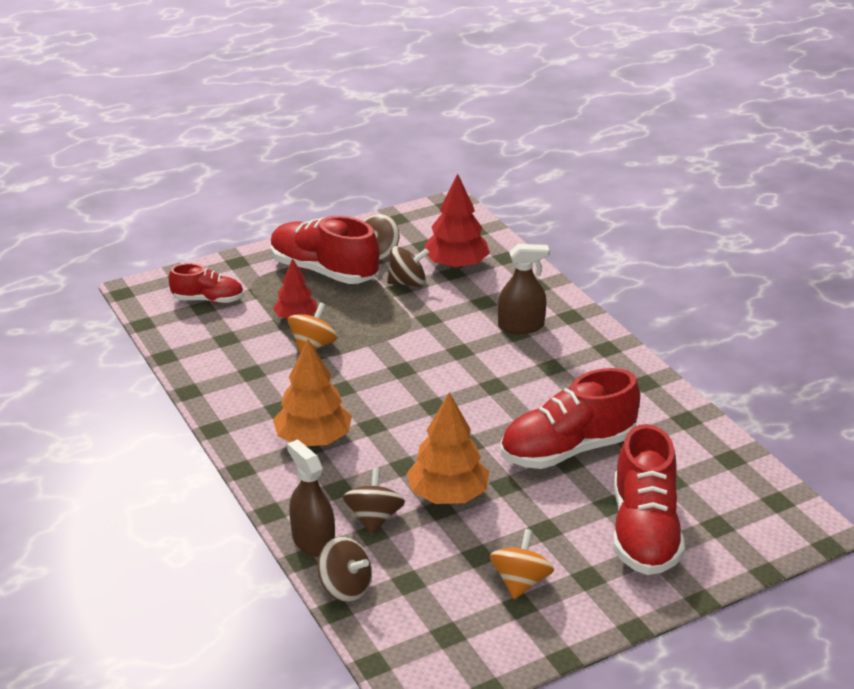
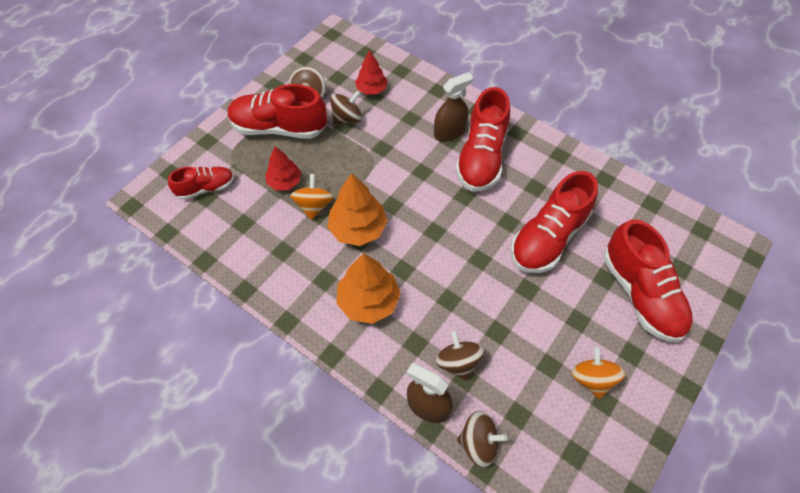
camera: 25 degrees left, 25 degrees up
(448, 495) = (495, 316): orange tree -> orange tree (358, 229)
(456, 265) = (371, 89): red tree -> red tree, size x0.64
(542, 358) = (481, 157): none -> red shoe

